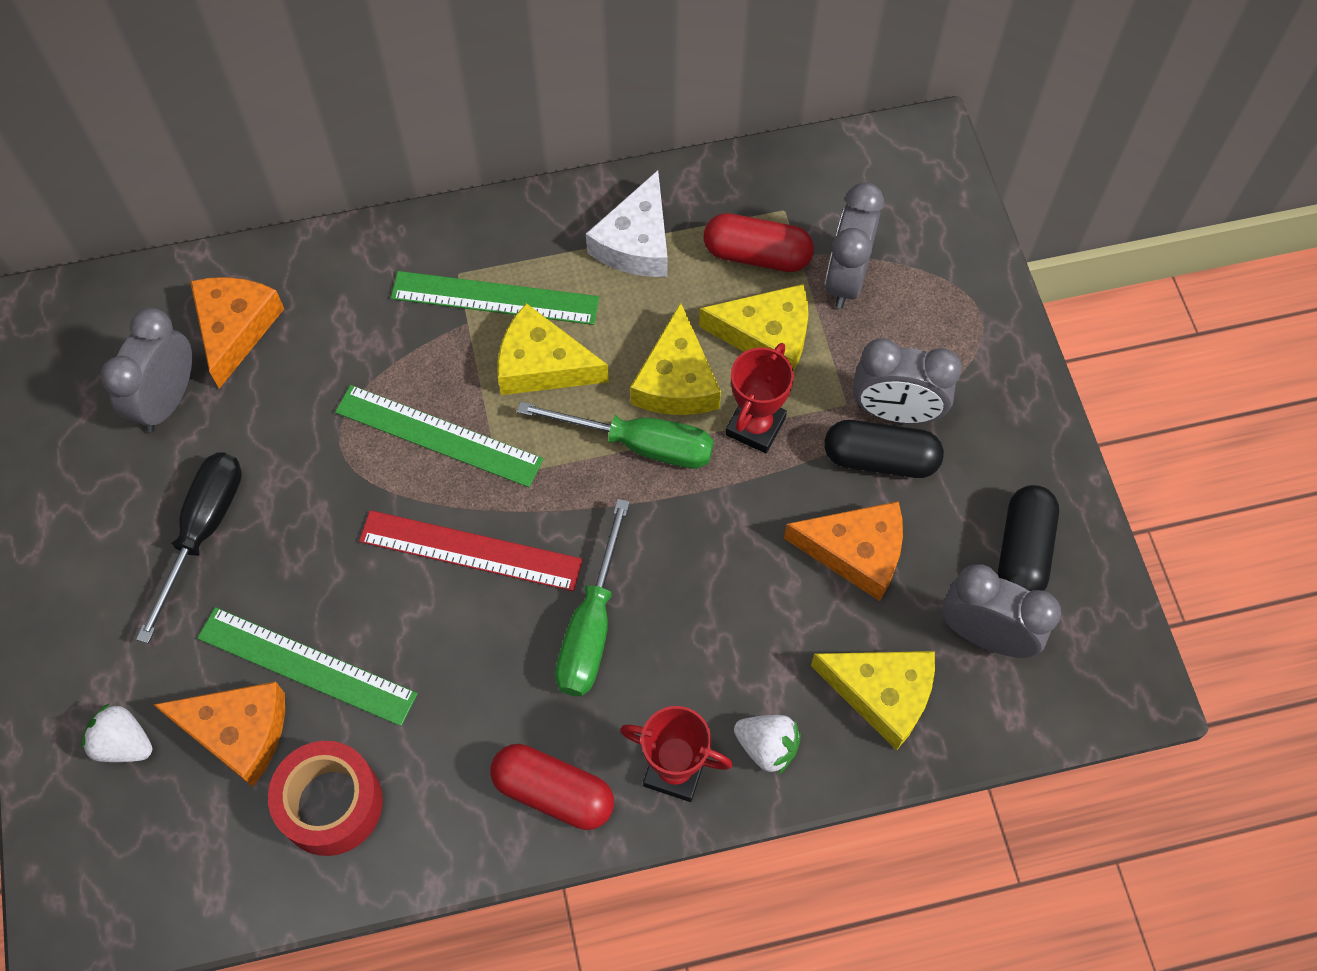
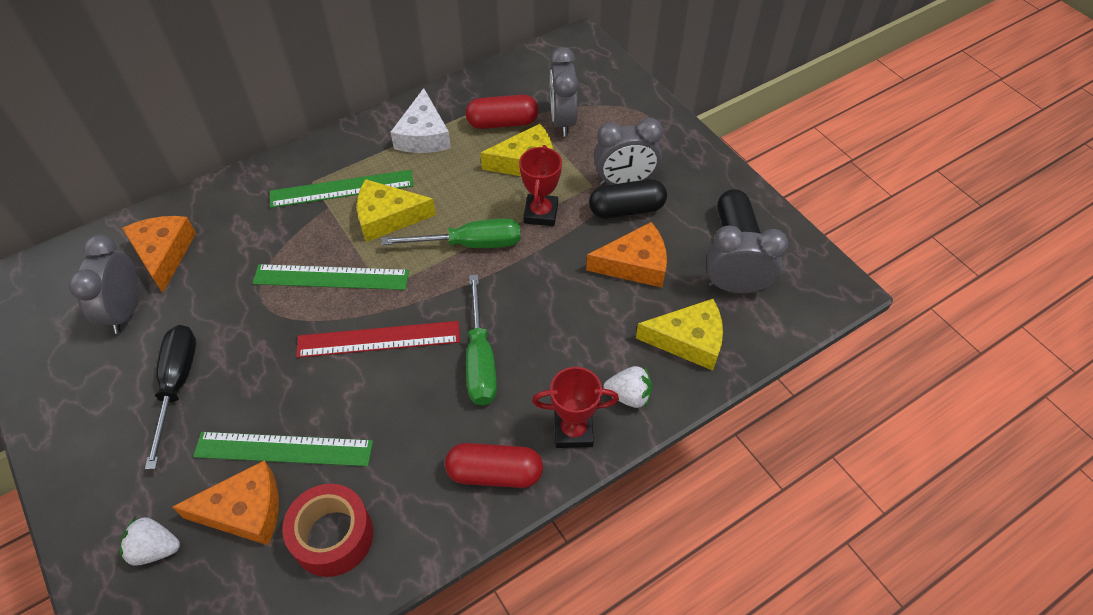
camera: 20 degrees left, 10 degrees down
(676, 380) = (480, 202): yellow cheese -> none

